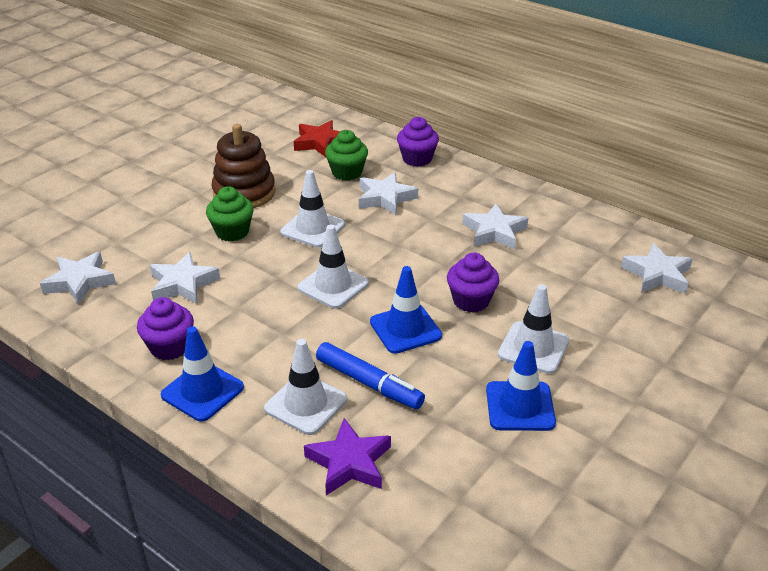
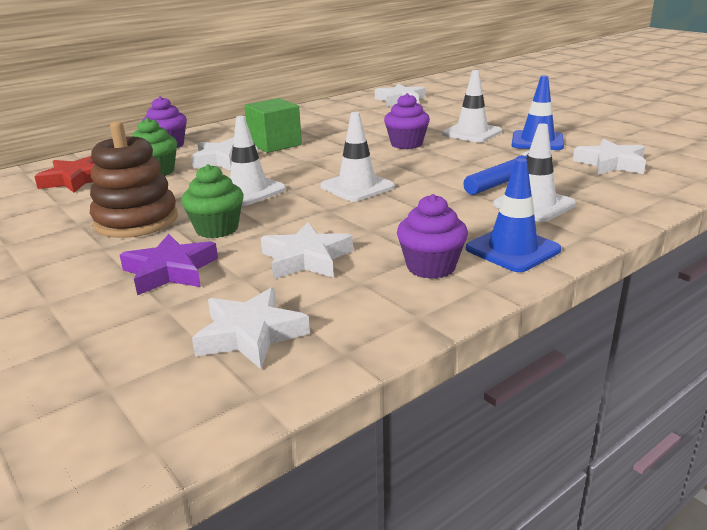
camera: 75 degrees left, 10 degrees down
(349, 462) = (608, 192): purple star -> purple star (170, 271)
(405, 329) = (436, 165): blue traffic cone -> none
(440, 216) = (275, 144): none -> green cube
(494, 232) = (315, 131): white star -> white star (611, 163)

